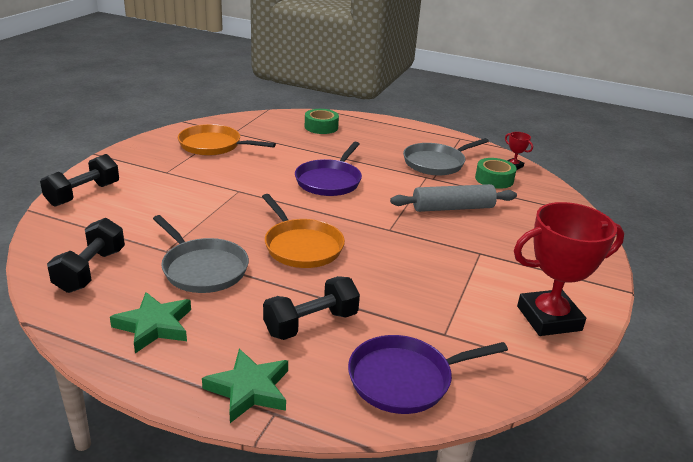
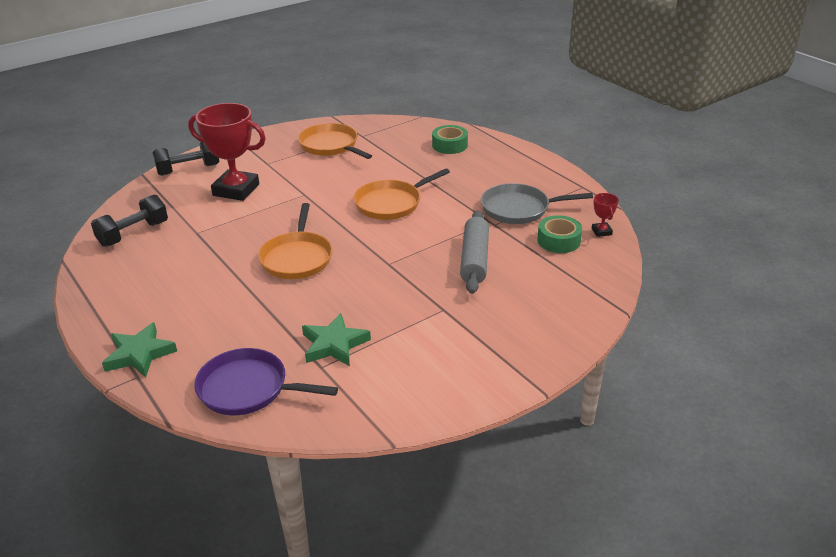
camera: 35 degrees right, 5 degrees up
(154, 326) = (130, 288): green star -> green star (334, 344)
(203, 269) = (205, 255): grey pan -> none
(311, 324) = (231, 323): black dumbbell -> none
(329, 181) = (391, 203): purple pan -> orange pan
(453, 208) = (474, 259): grey rolling pin -> grey rolling pin turned 75 degrees clockwise
(548, 318) = (427, 387): red trophy -> red trophy (236, 190)

